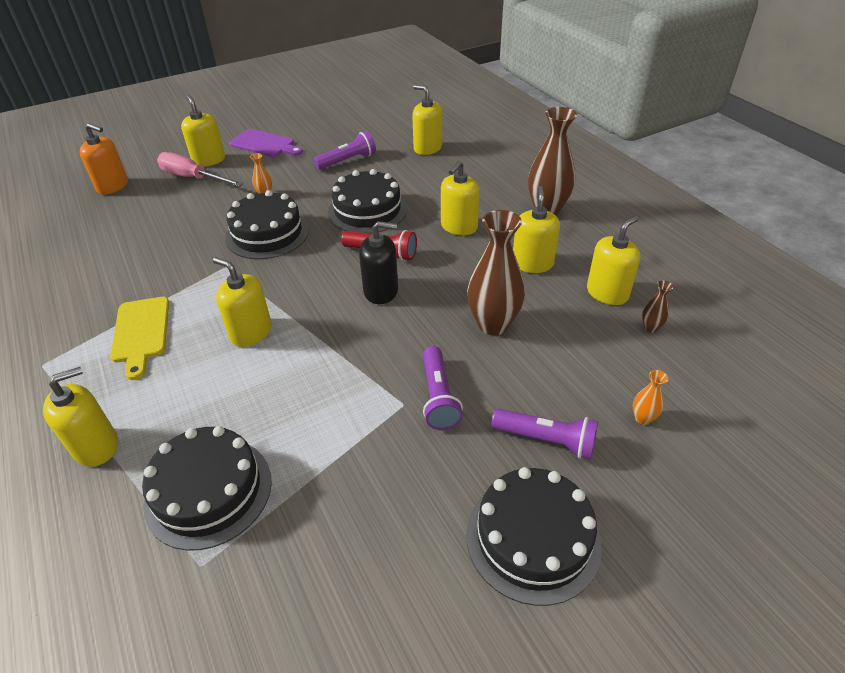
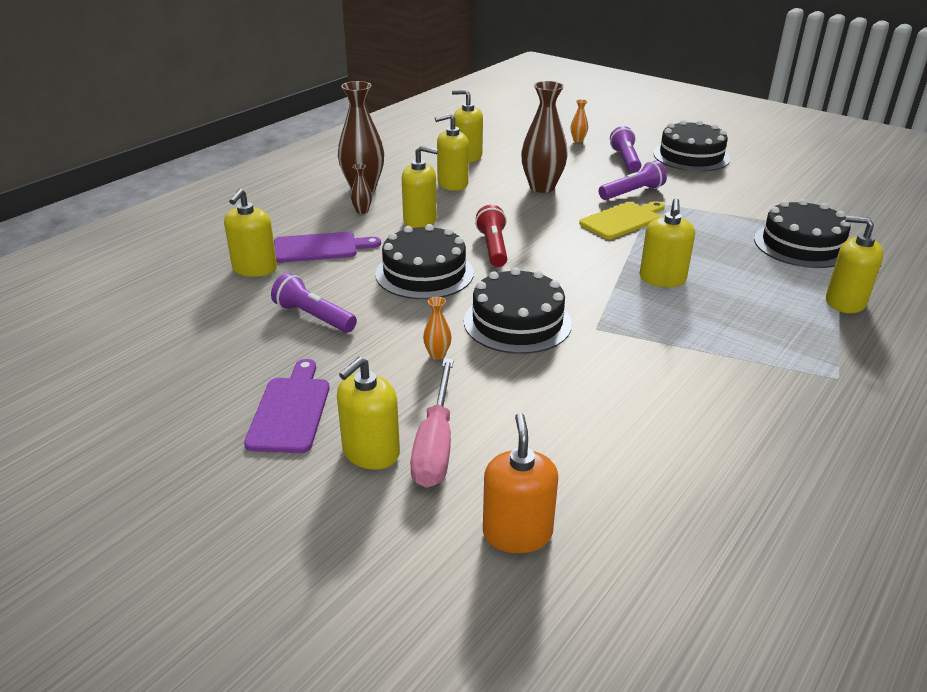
camera: 115 degrees left, 10 degrees down
(141, 333) = (733, 337): yellow cutting board -> yellow cutting board (623, 220)
(381, 291) = (548, 235): black soap dispenser -> none
(441, 174) = (320, 248): none -> purple cutting board
(650, 327) = (493, 143): brown vase -> brown vase (362, 211)

